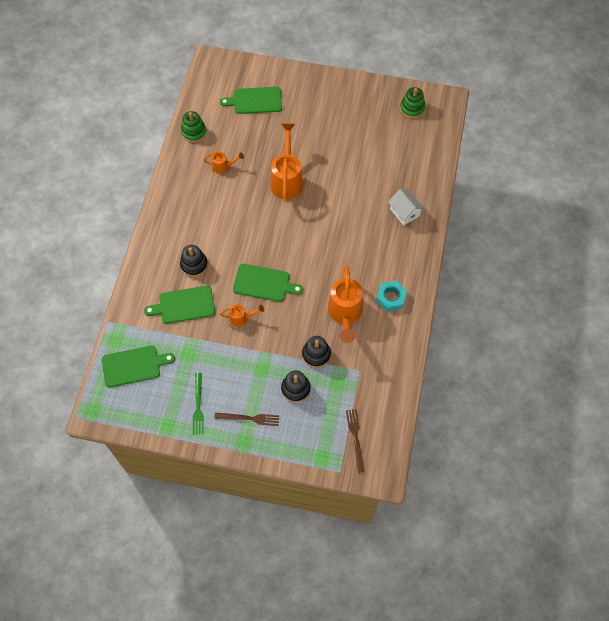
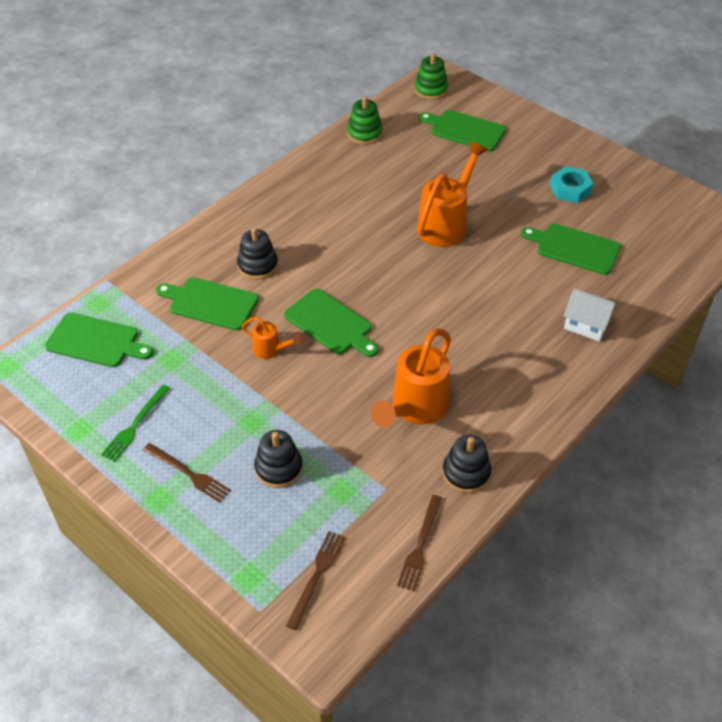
camera: 30 degrees right, 15 degrees down
(224, 167) = (374, 180): orange watering can -> none
(316, 354) = (338, 439): black stacking toy -> black stacking toy (466, 473)
(370, 162) = (574, 248): none -> green cutting board
(391, 298) = (496, 418): turquoise nut -> turquoise nut (570, 189)
(396, 392) = (420, 545): none -> brown fork
(404, 212) = (586, 324): white house -> white house turned 60 degrees counterclockwise
(412, 108) = (675, 212): green stacking toy -> green stacking toy (431, 90)

